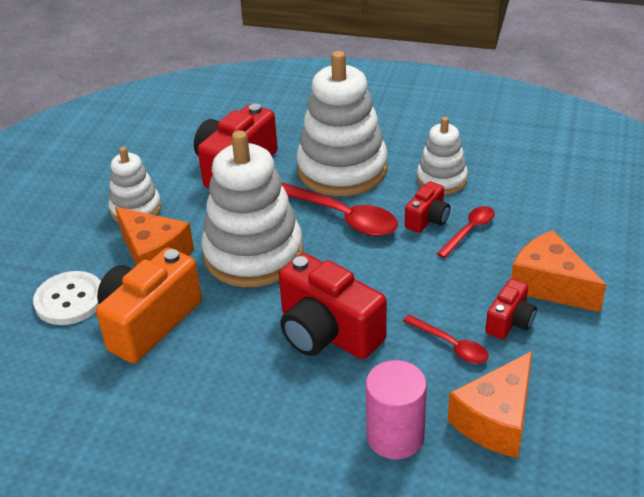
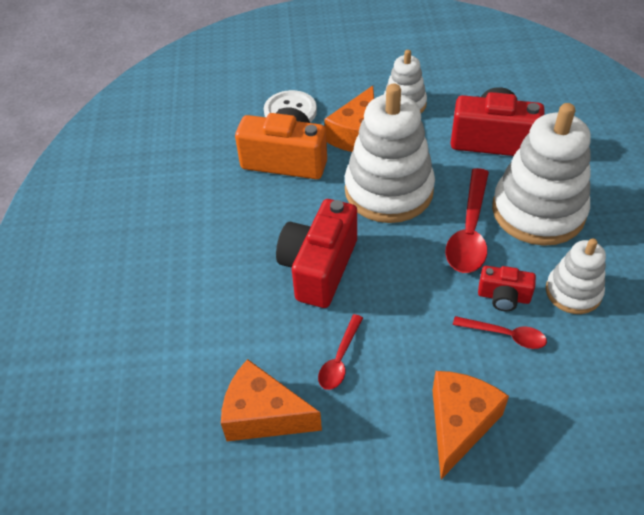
camera: 70 degrees right, 10 degrees up
(395, 436) = (223, 346): pink cylinder -> none
(510, 322) = (390, 399): red camera -> none

